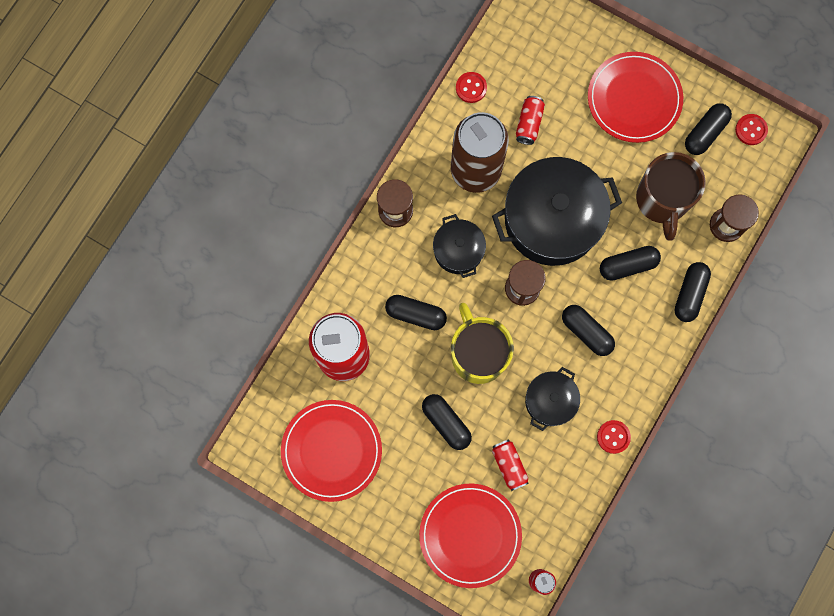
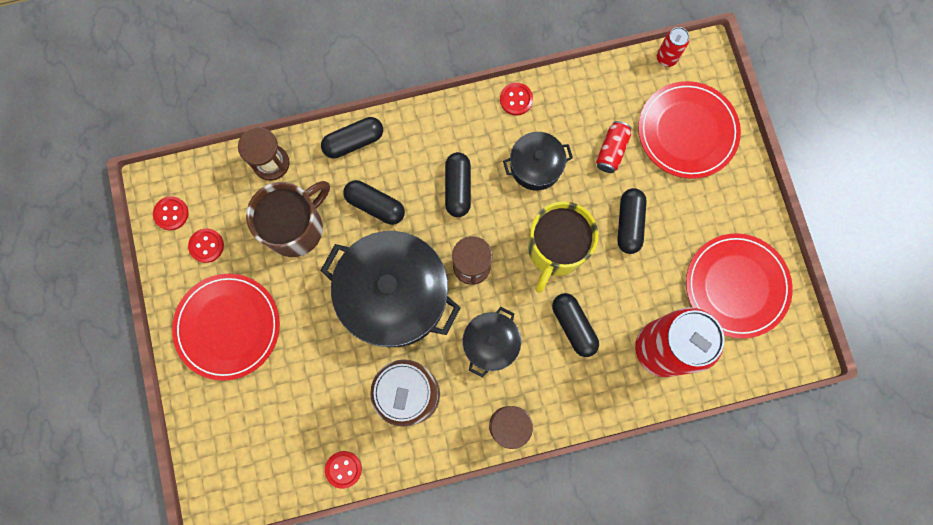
camera: 135 degrees left, 0 degrees up
(529, 123) = (329, 390): red can -> none
(705, 133) = (206, 246): black capsule -> red button

